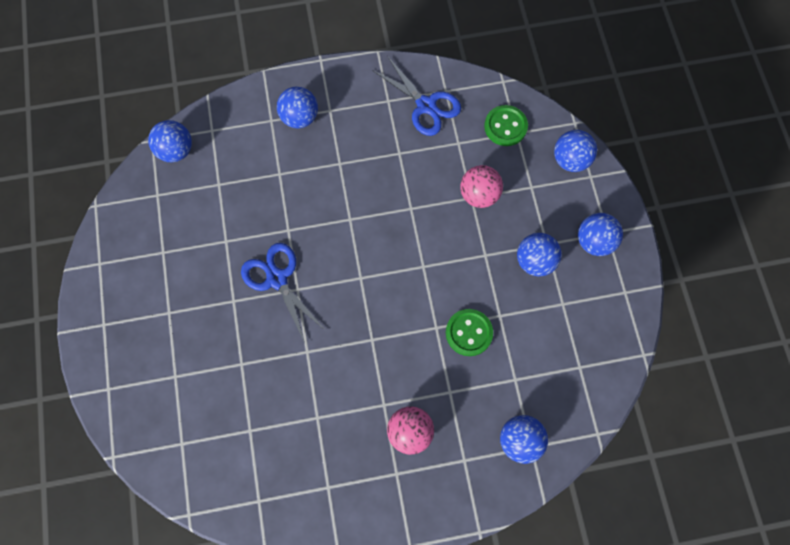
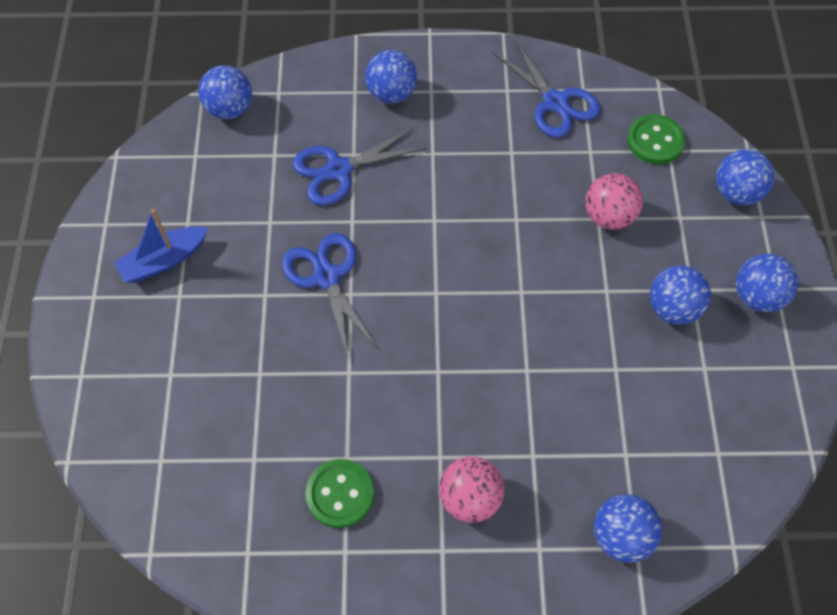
camera: 10 degrees right, 10 degrees down
(151, 286) = (164, 260): none -> blue boat
(270, 189) = (339, 170): none -> blue scissors
(469, 333) = (570, 384): green button -> green button (340, 494)

